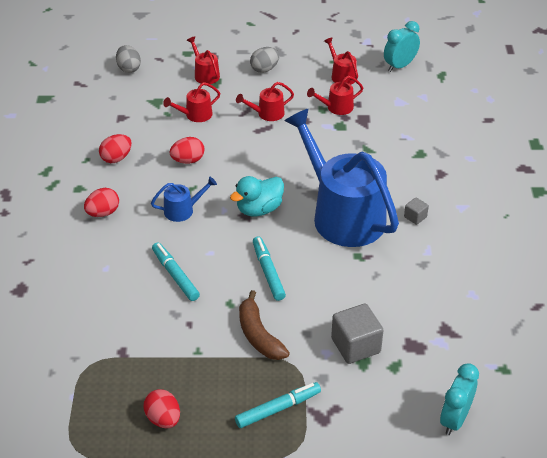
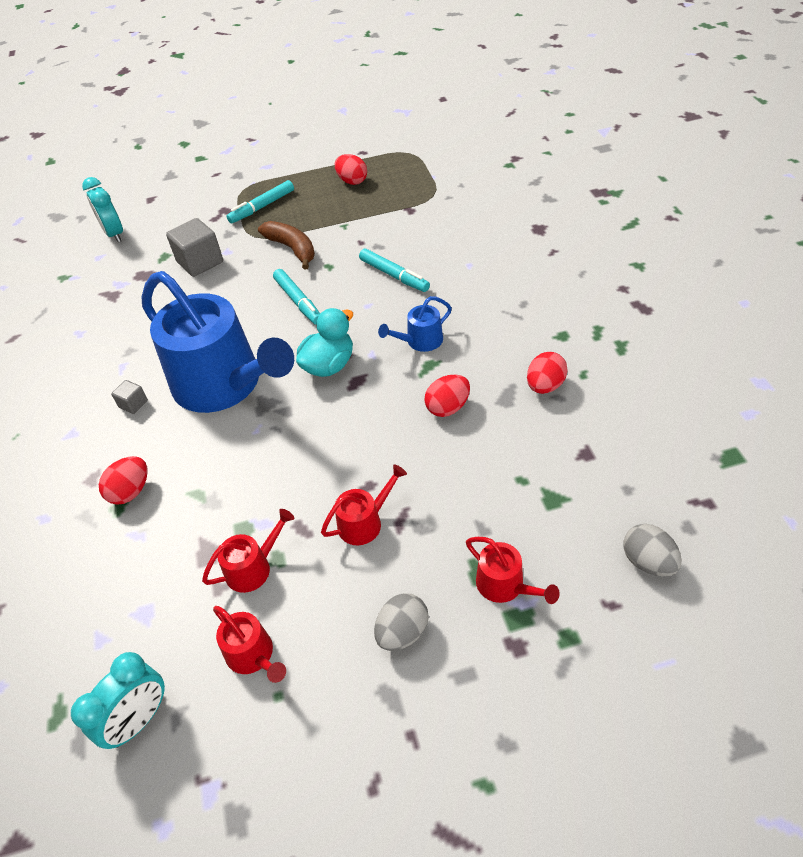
camera: 170 degrees right, 5 degrees up
(103, 213) = (511, 315): red egg -> red egg (131, 491)
(195, 115) = (476, 488): red watering can -> none
(454, 419) = (114, 234): turquoise clock -> turquoise clock turned 135 degrees clockwise

